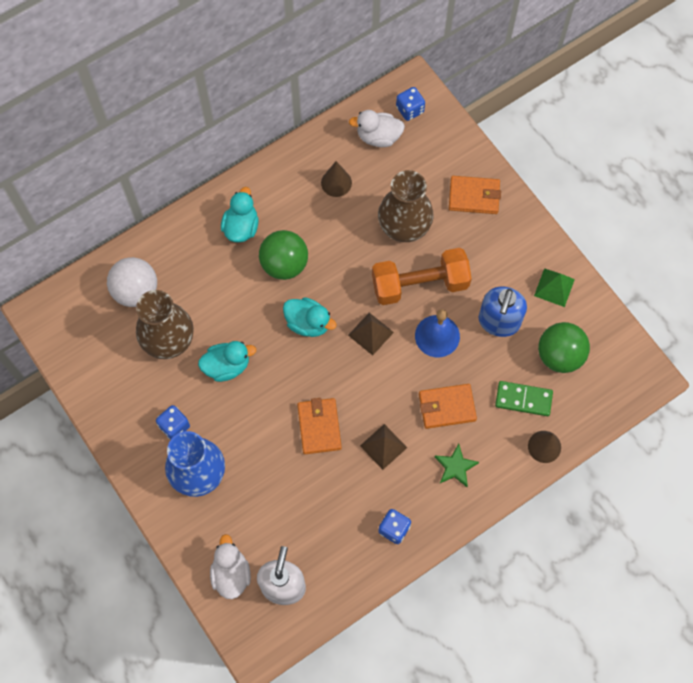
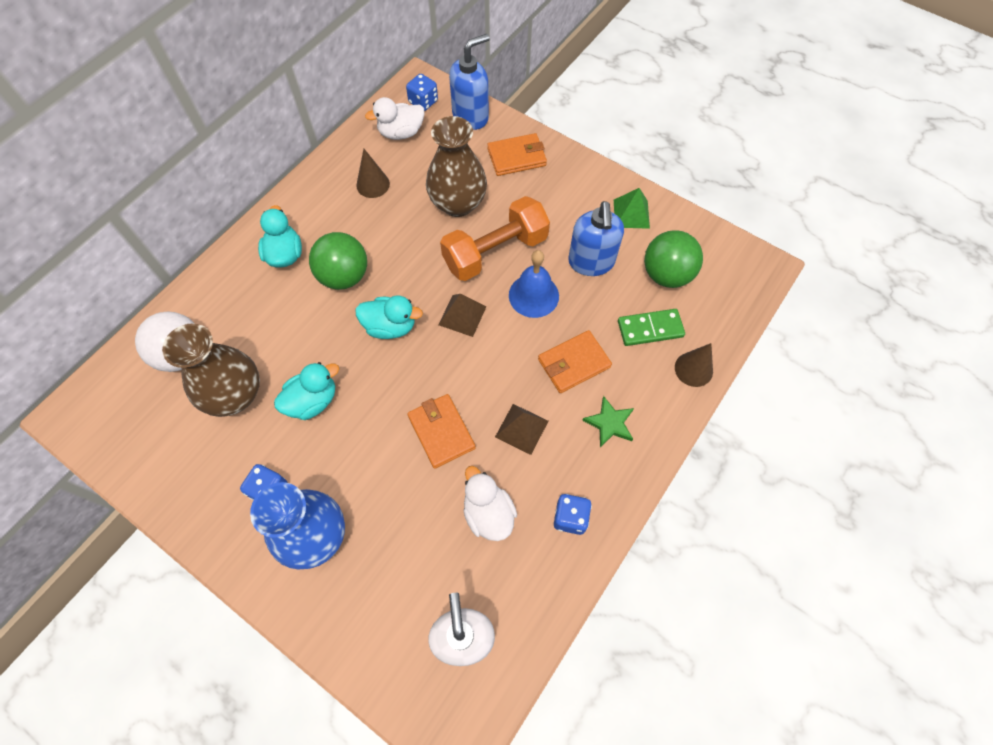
camera: 20 degrees left, 5 degrees down
(231, 573) = (394, 647): white duck -> white duck (488, 513)
(448, 139) = (471, 116): none -> blue soap dispenser

